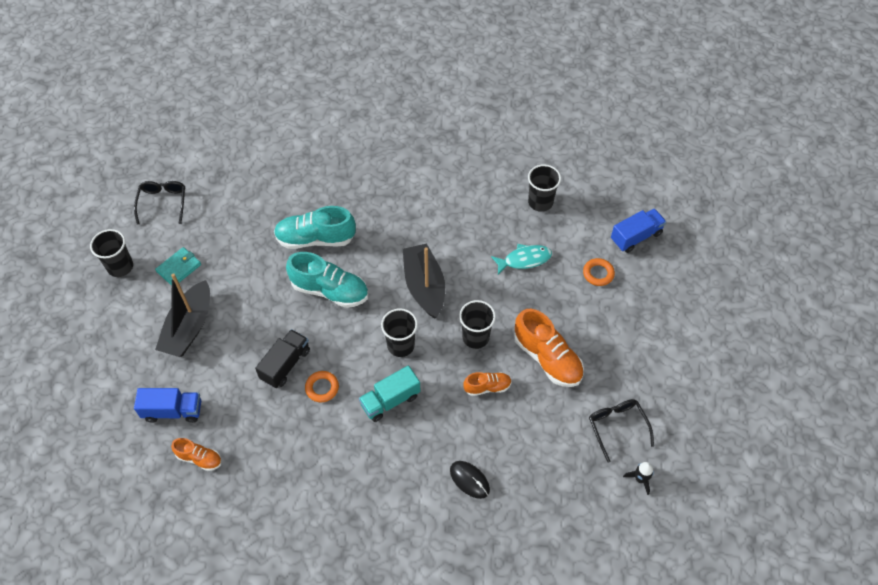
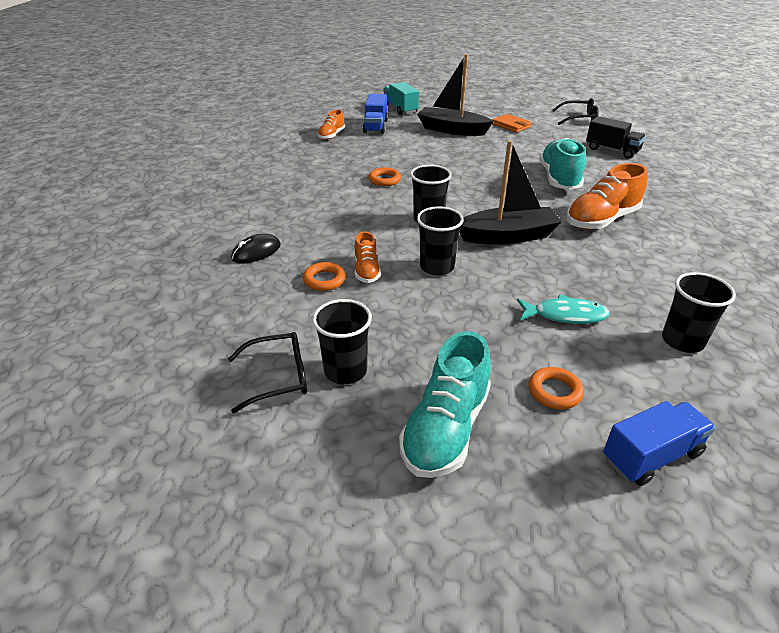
camera: 95 degrees right, 20 degrees down
(120, 267) = (509, 107): black cup -> black cup (345, 371)
(179, 268) = (511, 125): turquoise wallet -> orange wallet
(285, 364) = (412, 165): black truck -> black truck (612, 150)
(330, 290) = (495, 185): turquoise shoe -> turquoise shoe (446, 429)
(390, 400) = (363, 212): turquoise truck -> turquoise truck (400, 109)
(504, 417) = (324, 280): none -> orange ring
(524, 259) = (565, 315): turquoise fish -> turquoise fish turned 75 degrees counterclockwise
(547, 358) = (401, 321): orange shoe -> orange shoe (601, 220)
(636, 237) = (651, 456): blue truck -> blue truck turned 90 degrees counterclockwise
(640, 479) = (190, 391): black rocket -> none

